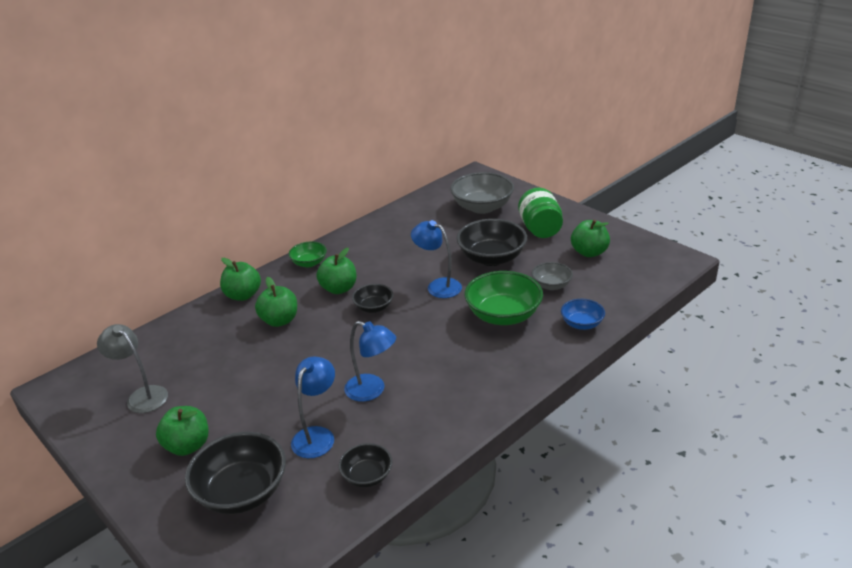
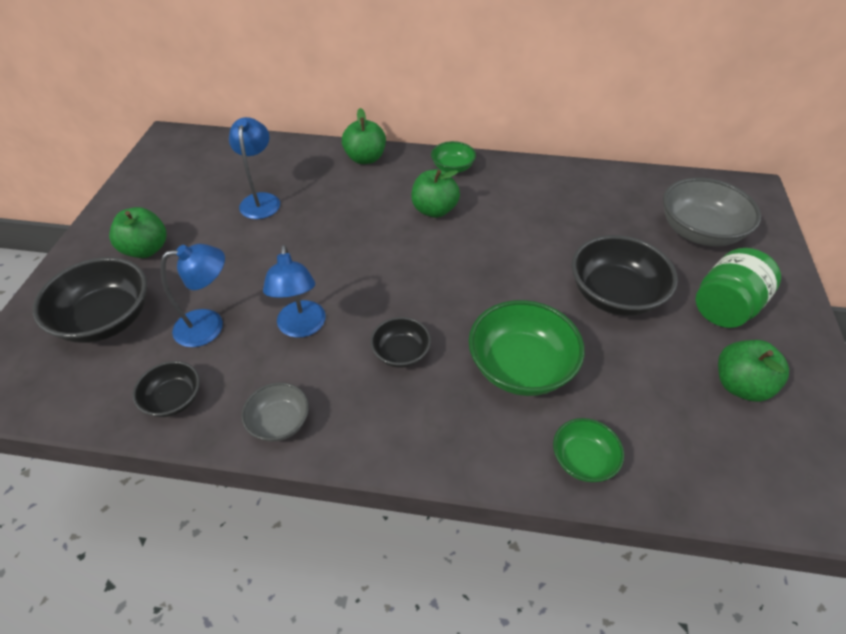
camera: 50 degrees right, 15 degrees up
(142, 396) = (190, 186): grey lamp -> none
(279, 320) = (351, 201): green apple -> none
(374, 307) = (430, 251): black bowl -> black bowl (401, 353)
(438, 286) = (515, 279): blue lamp -> blue lamp (261, 200)
(551, 285) = (626, 382): grey bowl -> grey bowl (279, 422)
(581, 324) = (583, 460): blue bowl -> green bowl

